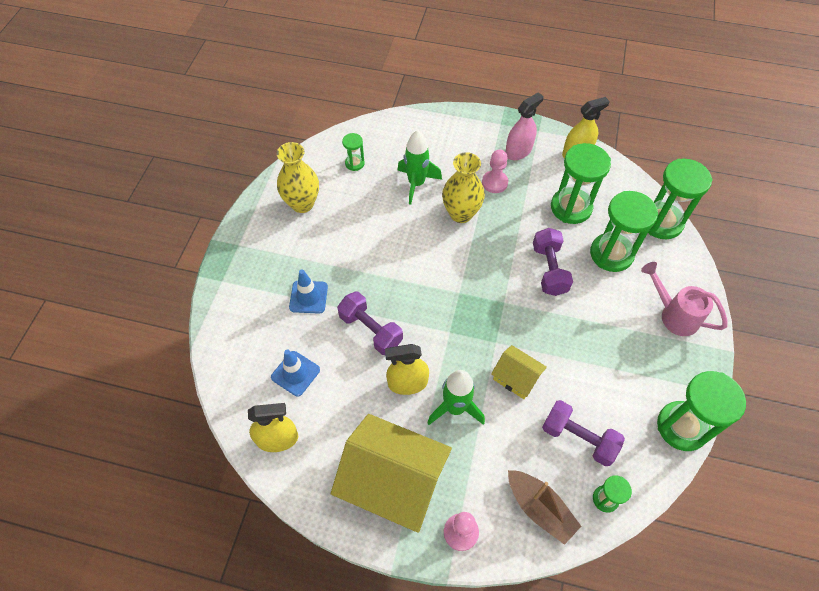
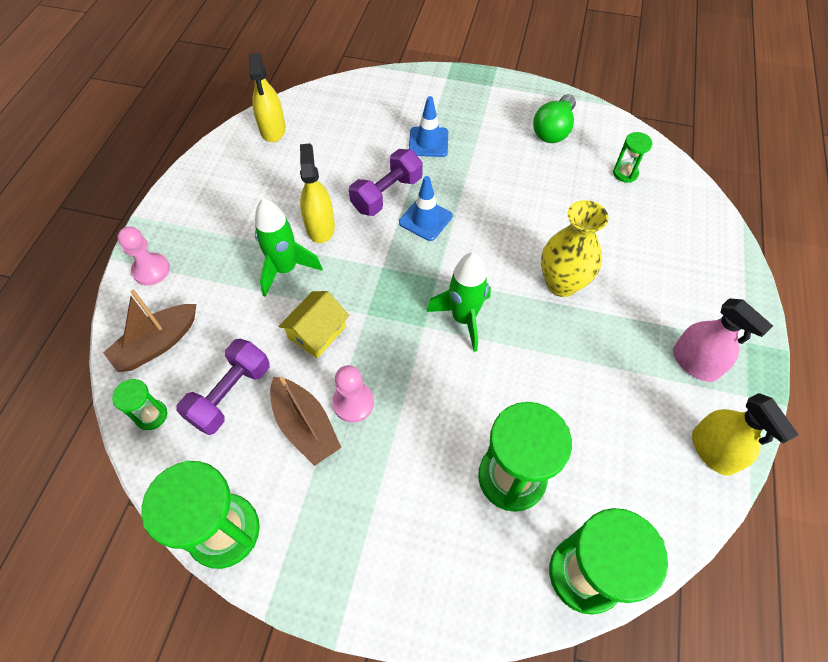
camera: 90 degrees right, 0 degrees up
(295, 373) = (339, 137): blue traffic cone -> blue traffic cone (425, 219)
(302, 204) = (553, 130): yellow vase -> green light bulb
(393, 480) = (215, 215): yellow house -> none
(416, 184) = (604, 236): green rocket -> green rocket (463, 318)
(494, 182) = (624, 327): pink pawn -> pink pawn (353, 403)
(549, 269) = (477, 385): purple dumbbell -> none
(571, 207) = (595, 428): green hourglass -> none
(596, 380) = (305, 426): none -> brown boat
(673, 314) = (403, 557): pink watering can -> none

